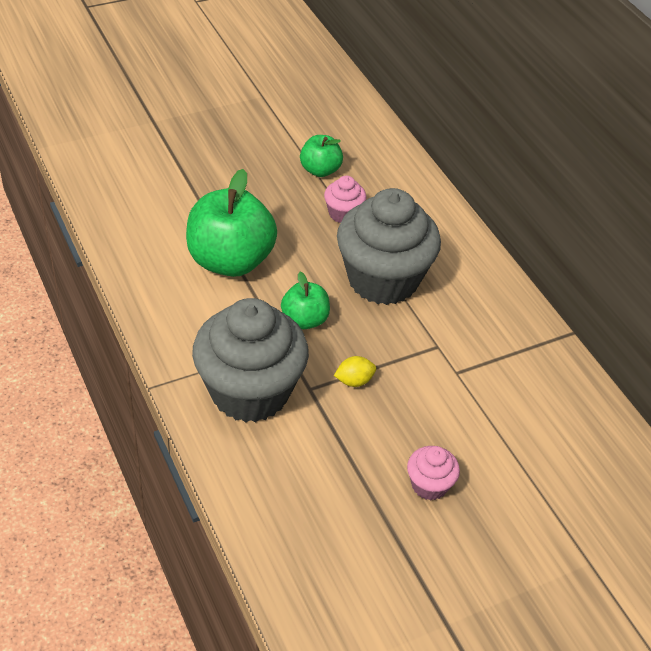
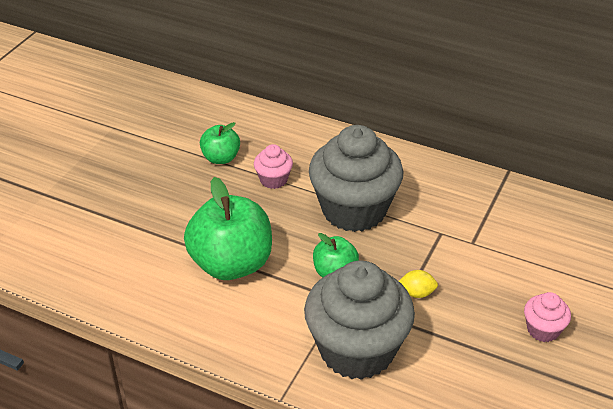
camera: 35 degrees left, 5 degrees down
(354, 381) = (417, 293): yellow lemon -> yellow lemon turned 60 degrees clockwise

